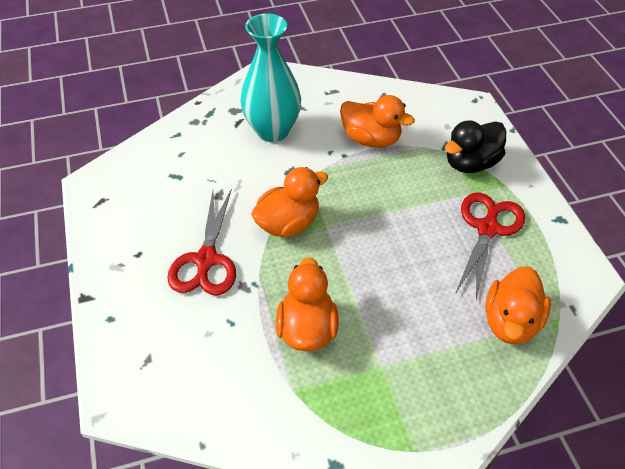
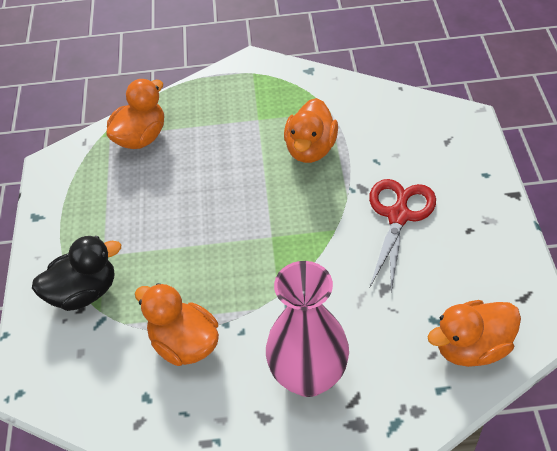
camera: 165 degrees left, 0 degrees up
(272, 130) = (308, 376): turquoise vase -> pink vase
(288, 223) = (310, 244): orange duck -> orange duck (471, 347)
(487, 229) = (112, 215): red scissors -> none

